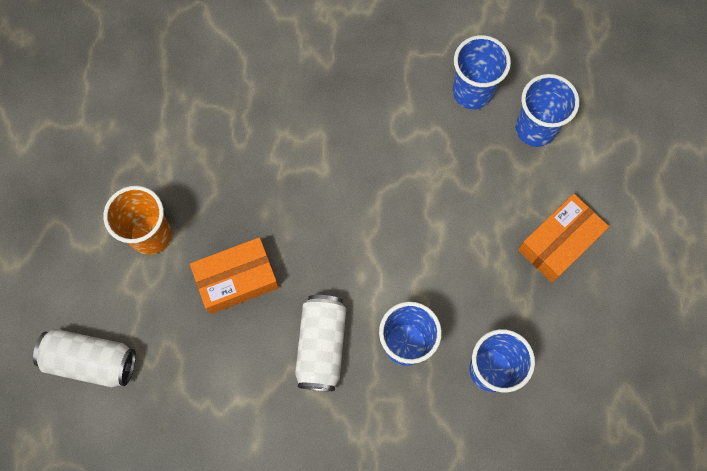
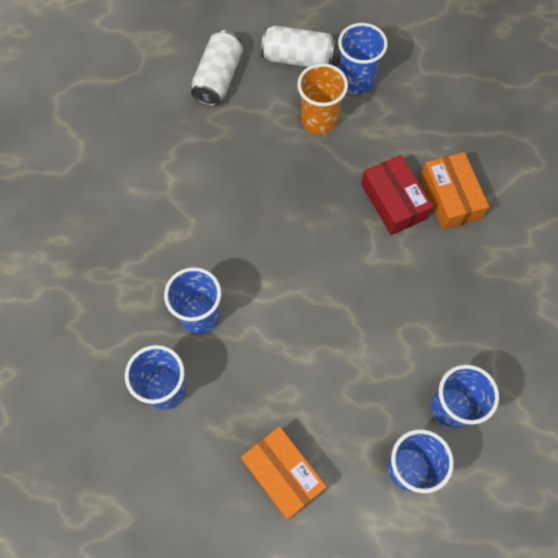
camera: 95 degrees right, 5 degrees down
(94, 195) = (356, 81): none -> blue cup
(237, 279) = (274, 183): orange box -> orange box (450, 197)
(253, 149) = (393, 201): none -> red box
(321, 346) = (207, 246): white can -> white can (298, 58)

